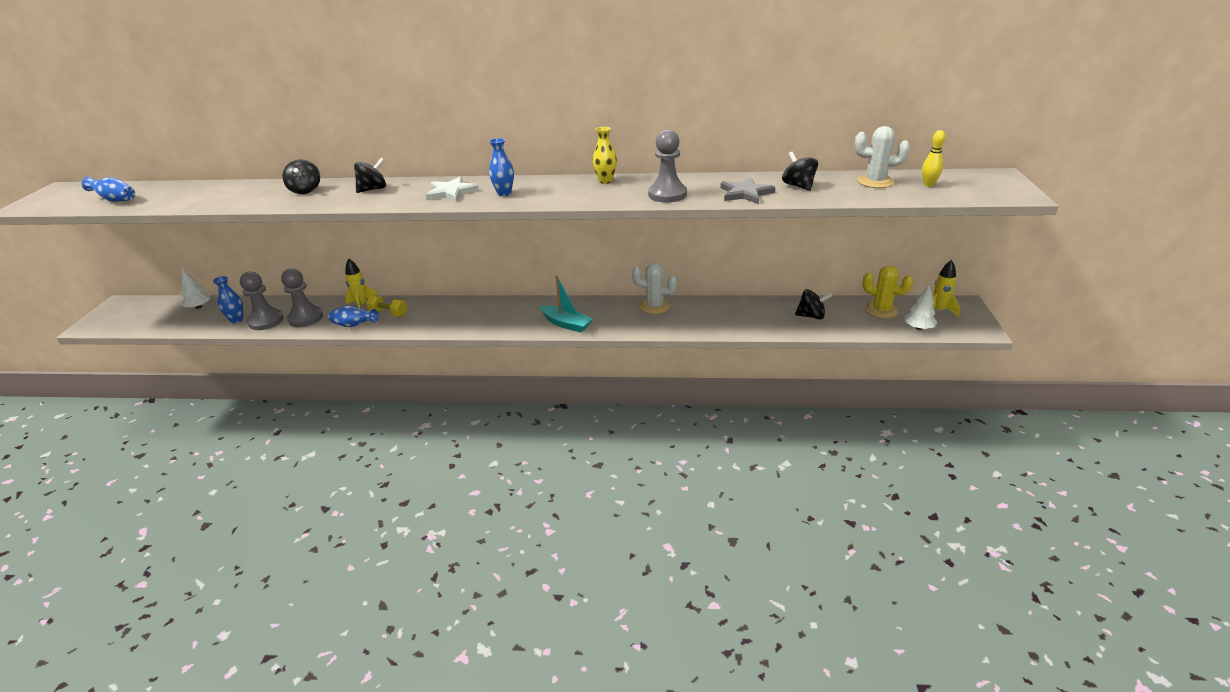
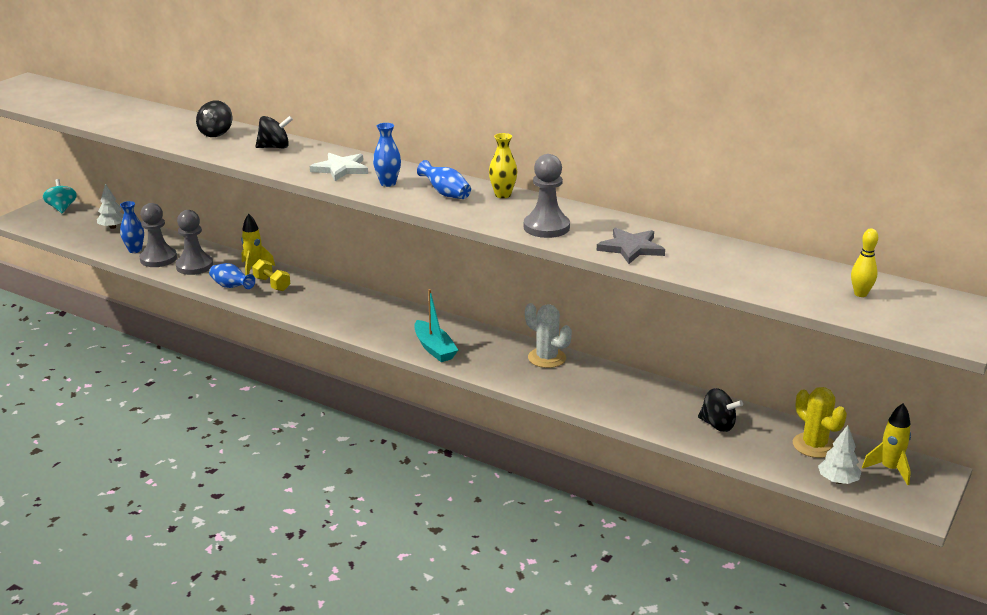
camera: 25 degrees right, 5 degrees down
(115, 200) = (58, 104): blue vase -> blue vase (445, 193)
(133, 304) = (62, 208): none -> turquoise spinning top
(798, 186) = (702, 255): black spinning top -> none
(875, 182) = (800, 274): white cactus -> none

